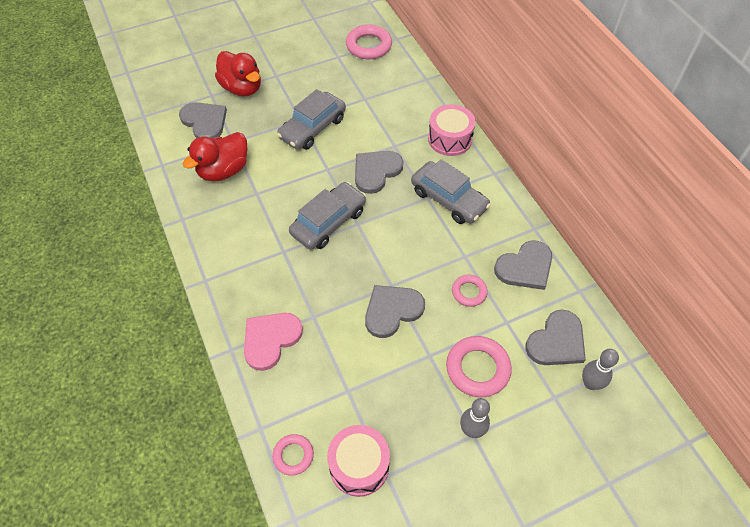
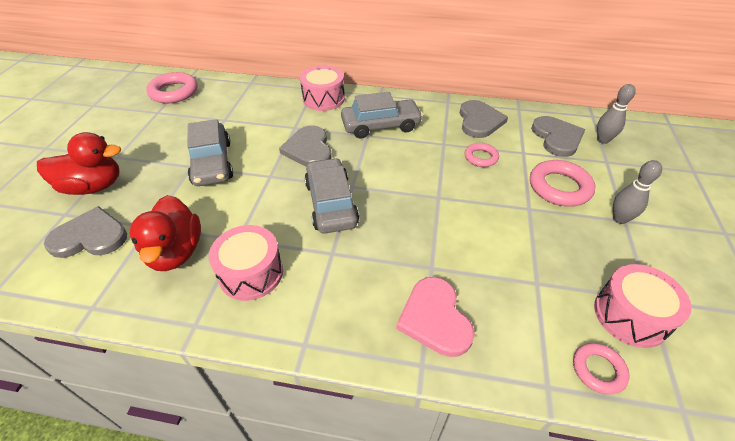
camera: 55 degrees left, 10 degrees down
(235, 219) = (251, 273): none -> pink drum
(392, 310) = (466, 209): grey heart -> none

